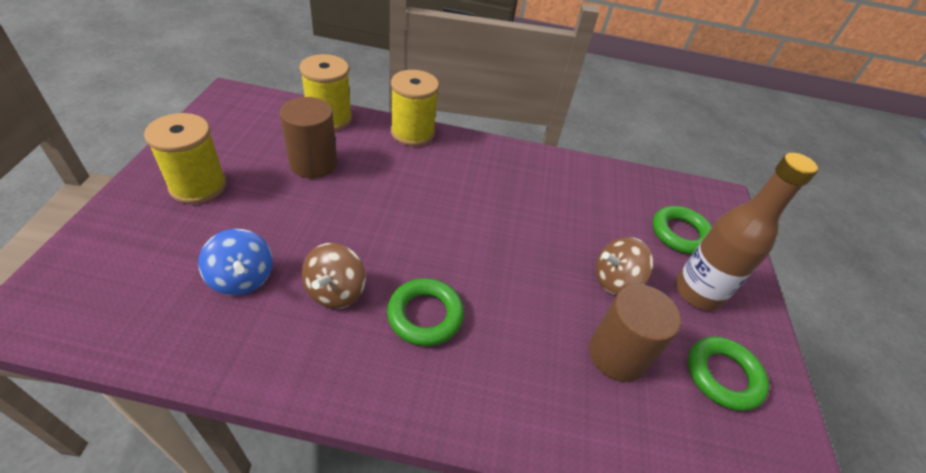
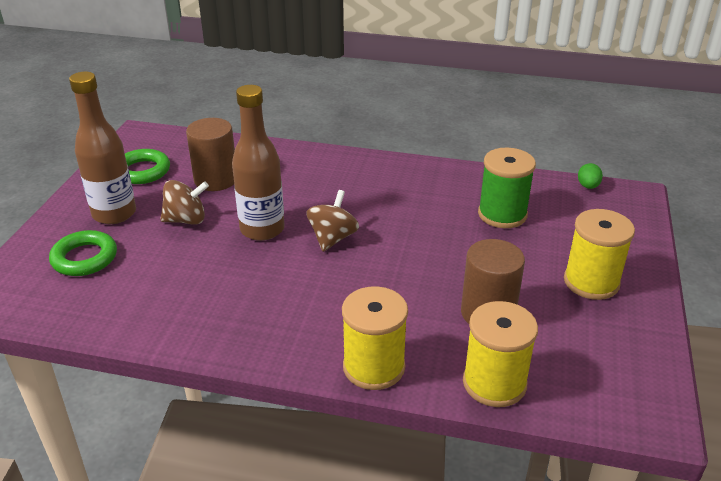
camera: 170 degrees left, 10 degrees down
(79, 332) = (588, 186): none -> green egg
(242, 278) = (502, 214): blue spinning top -> green spool
(336, 291) = (427, 208): brown spinning top -> brown spinning top (332, 238)
(425, 315) = (356, 197): green ring -> none
(528, 263) = (262, 229): none -> brown bottle

